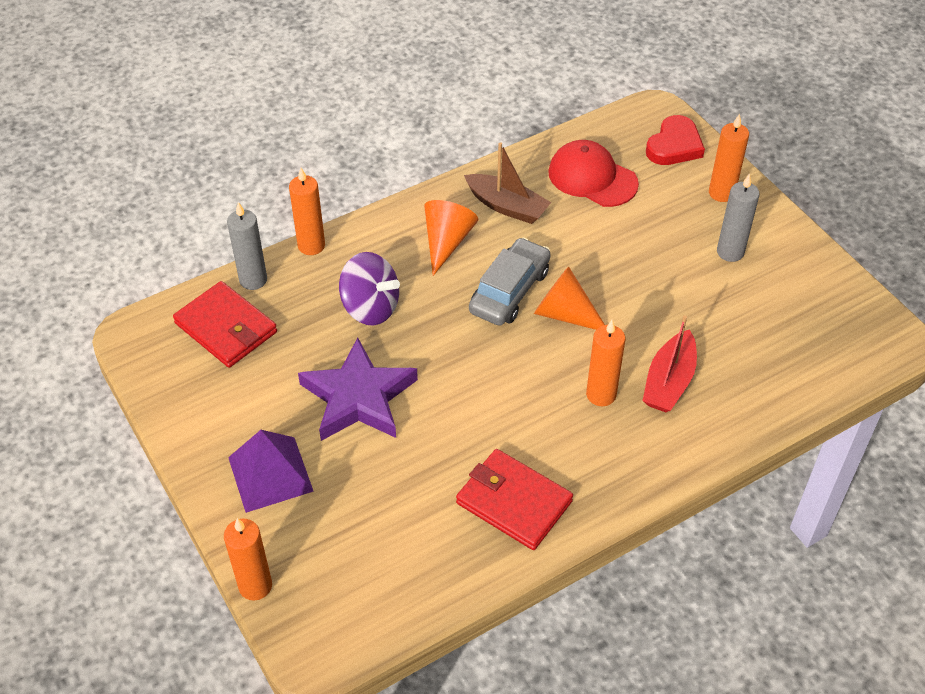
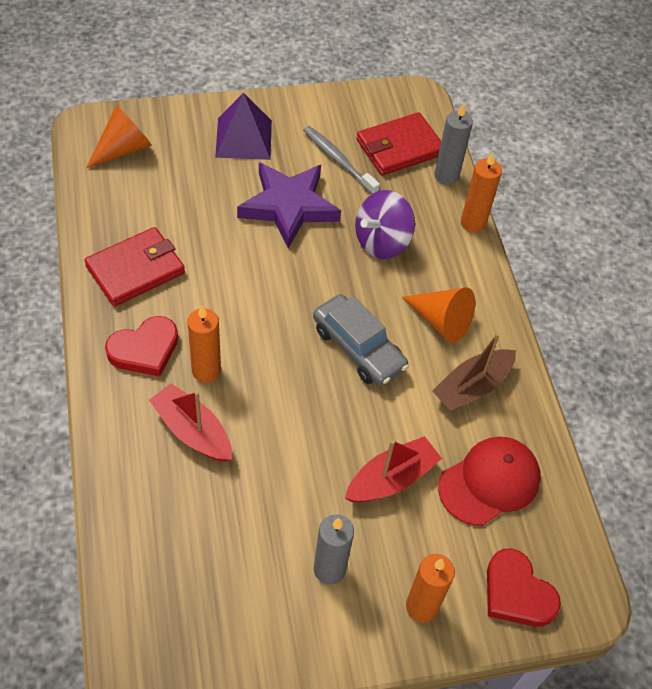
camera: 105 degrees right, 5 degrees up
(255, 586) = (156, 109): orange candle -> none
(268, 375) = (338, 160): none -> grey toothbrush
(564, 314) = (312, 380): orange cone -> orange cone (123, 149)
(606, 453) = (144, 349): none -> red heart
(628, 236) = (391, 479): none -> red boat

